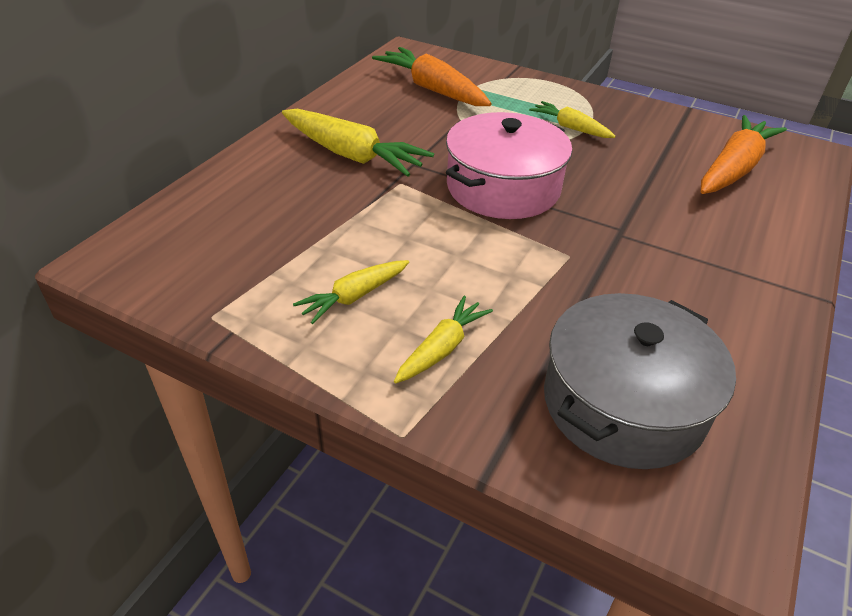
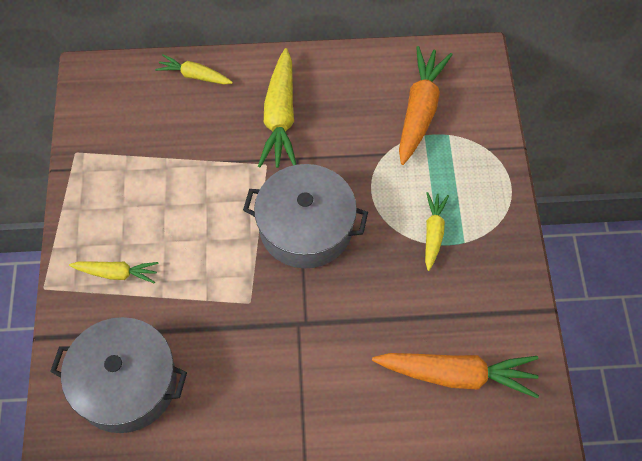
camera: 60 degrees right, 20 degrees up
(354, 297) = (132, 207): yellow carrot -> yellow carrot (194, 76)
(503, 188) = (306, 227): pink pot -> grey pot

